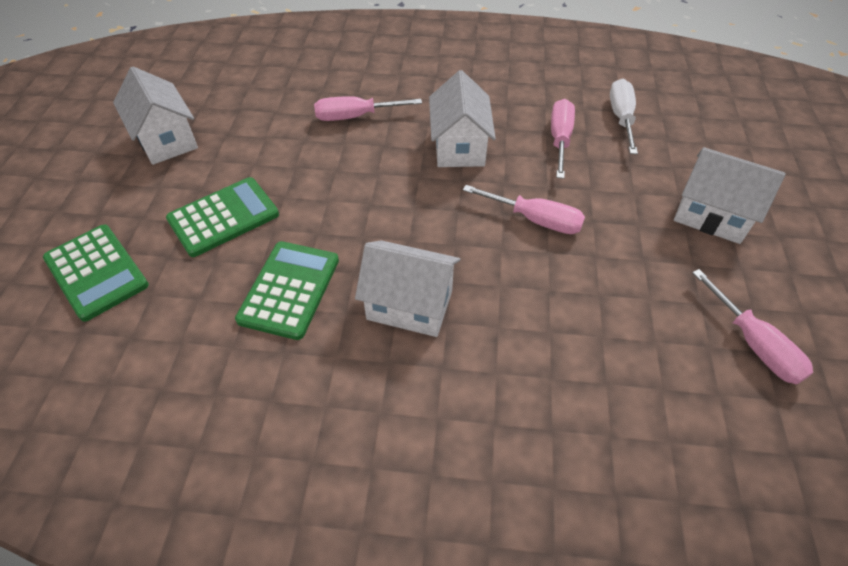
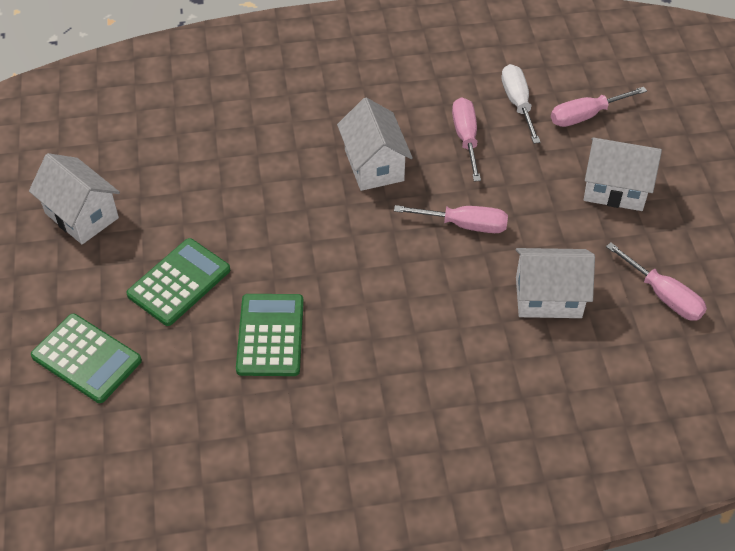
camera: 15 degrees left, 0 degrees up
(355, 116) = (261, 152): pink screwdriver -> pink screwdriver (586, 115)
(409, 305) = (379, 325): white house -> white house (548, 297)

